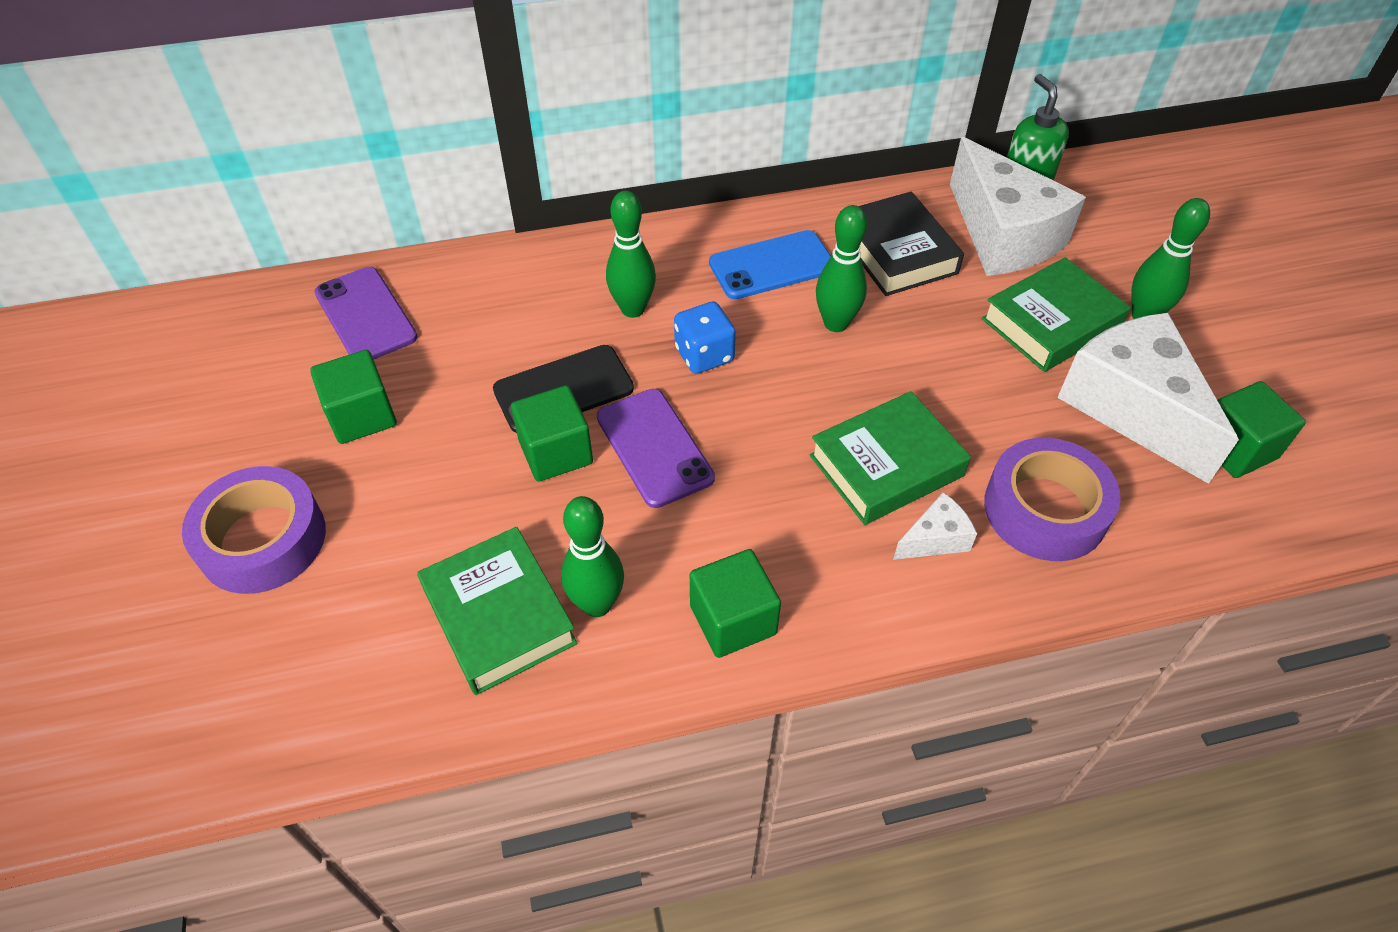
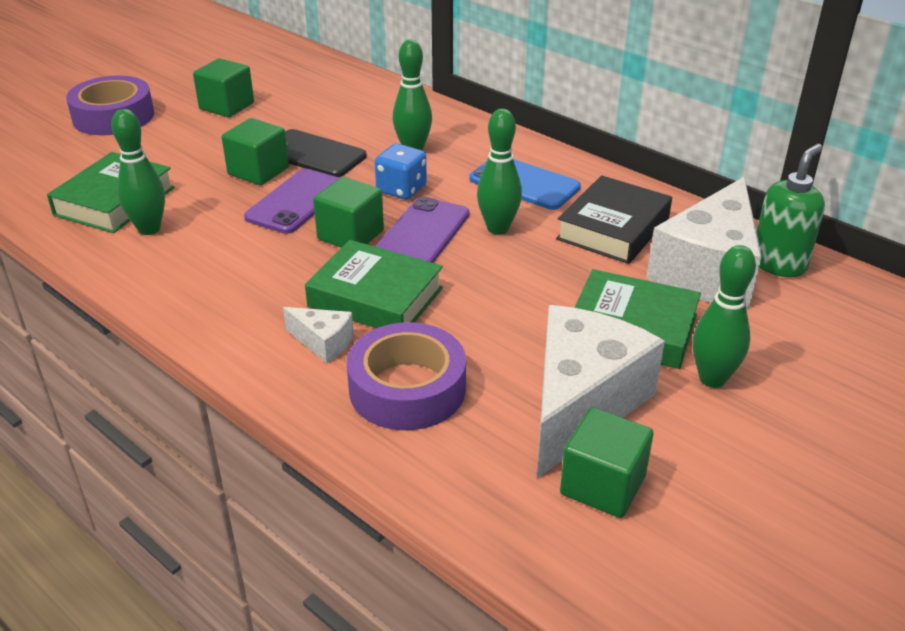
camera: 55 degrees right, 15 degrees down
(366, 315) = (305, 77): purple phone -> purple phone (423, 233)
(733, 620) = (175, 281): green cube -> green cube (350, 235)

